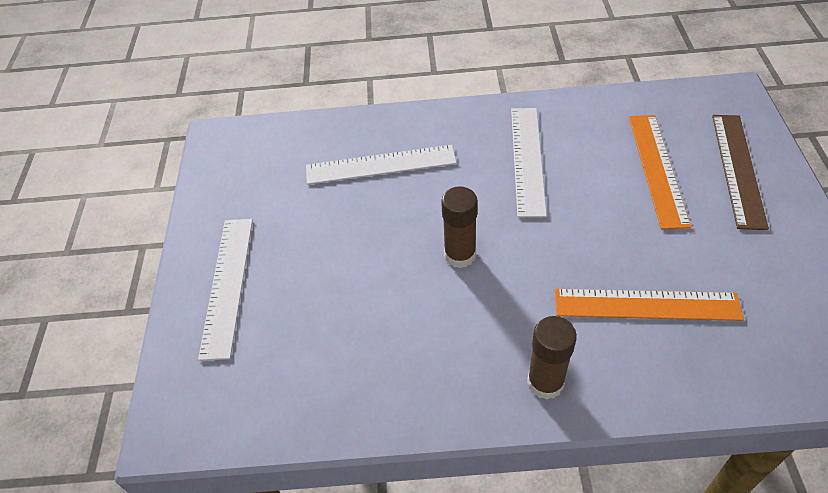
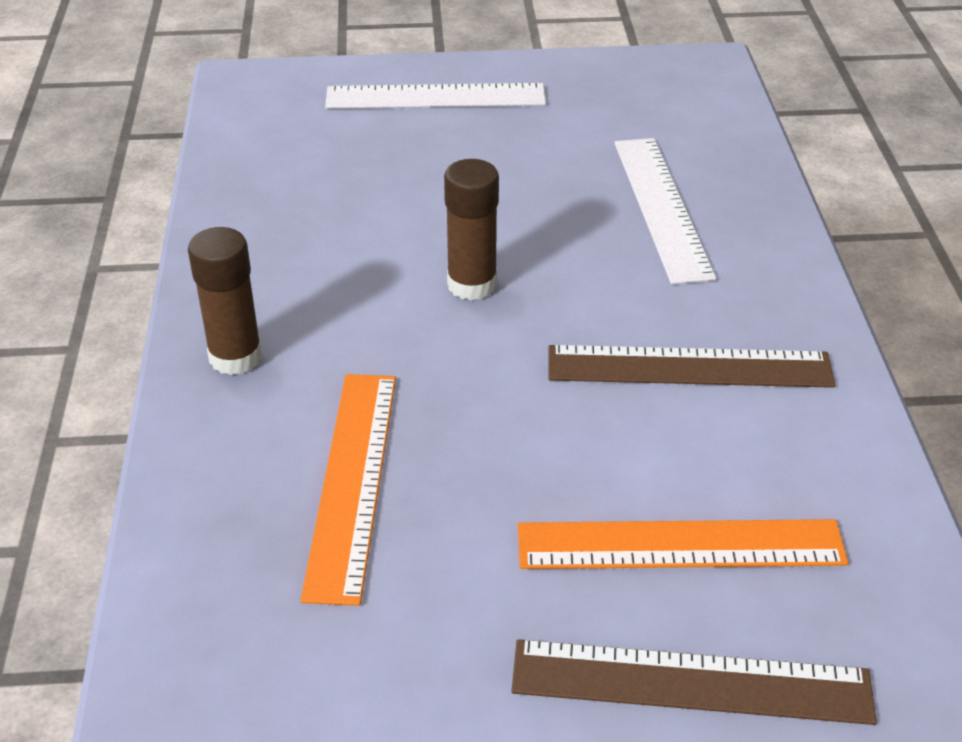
camera: 85 degrees right, 10 degrees down
(527, 160) = (689, 367): white ruler -> brown ruler

